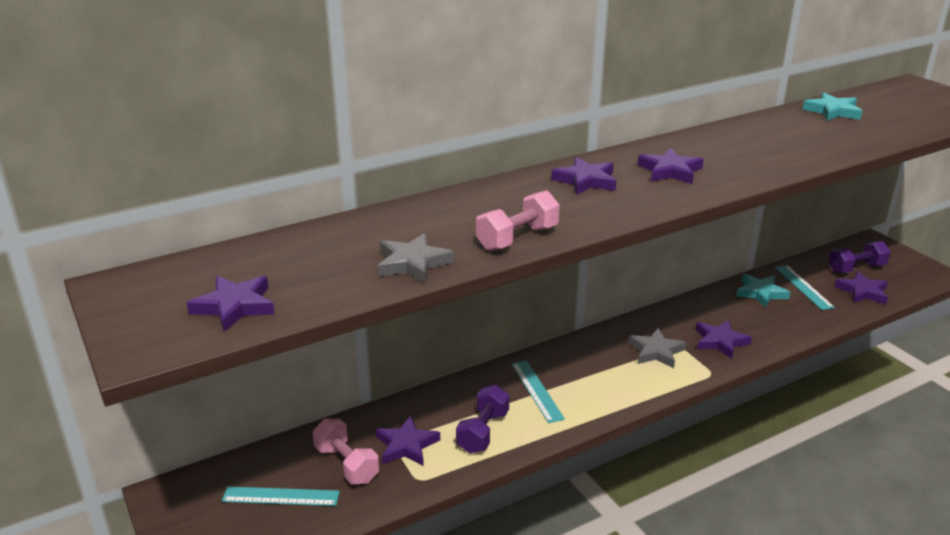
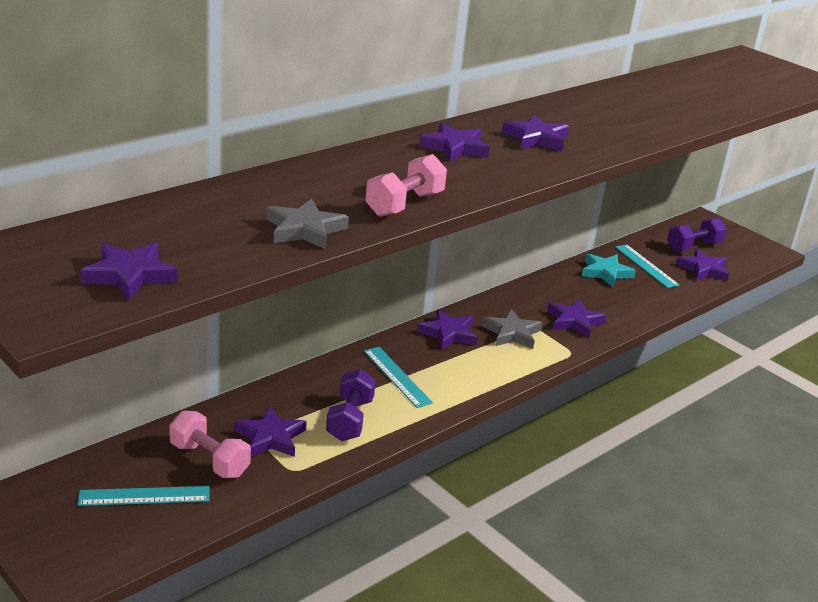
camera: 15 degrees left, 0 degrees up
(594, 349) = (448, 333): none -> purple star
(832, 111) = (678, 81): turquoise star -> none

